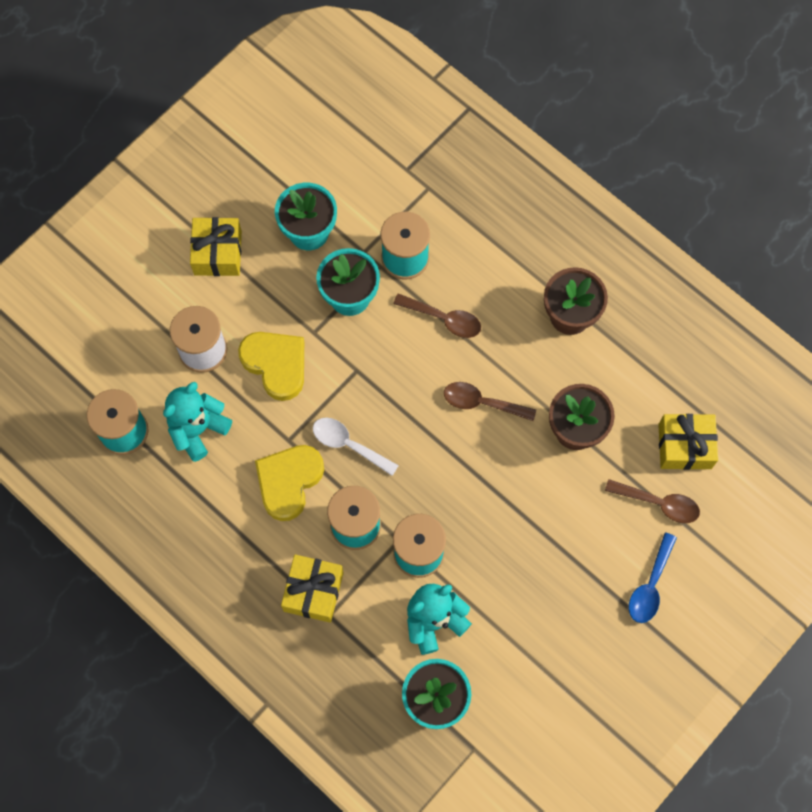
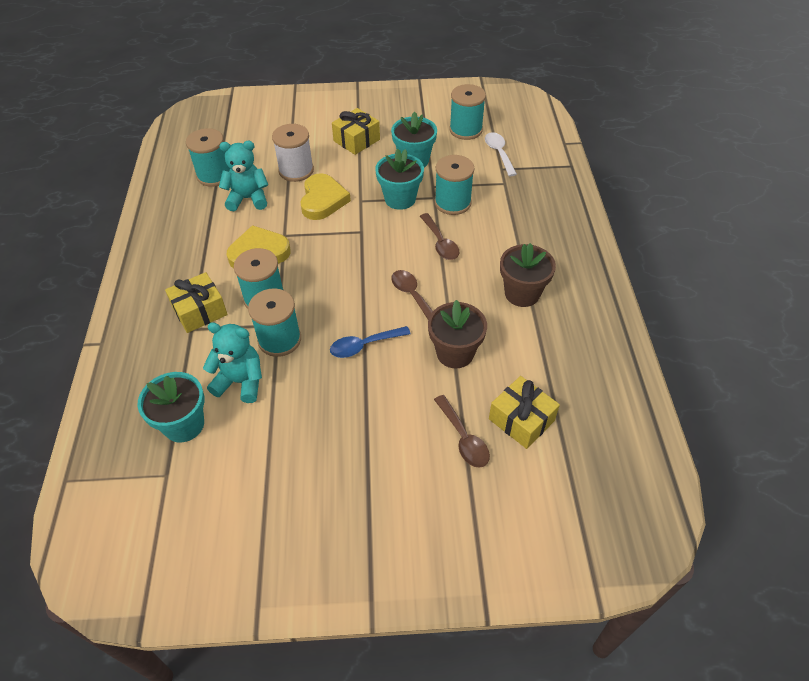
camera: 45 degrees right, 20 degrees down
(316, 141) = (465, 130): none -> turquoise spool
(348, 445) = (312, 260): white spoon -> white spoon (499, 153)
(650, 585) = (399, 483): blue spoon -> blue spoon (364, 345)

